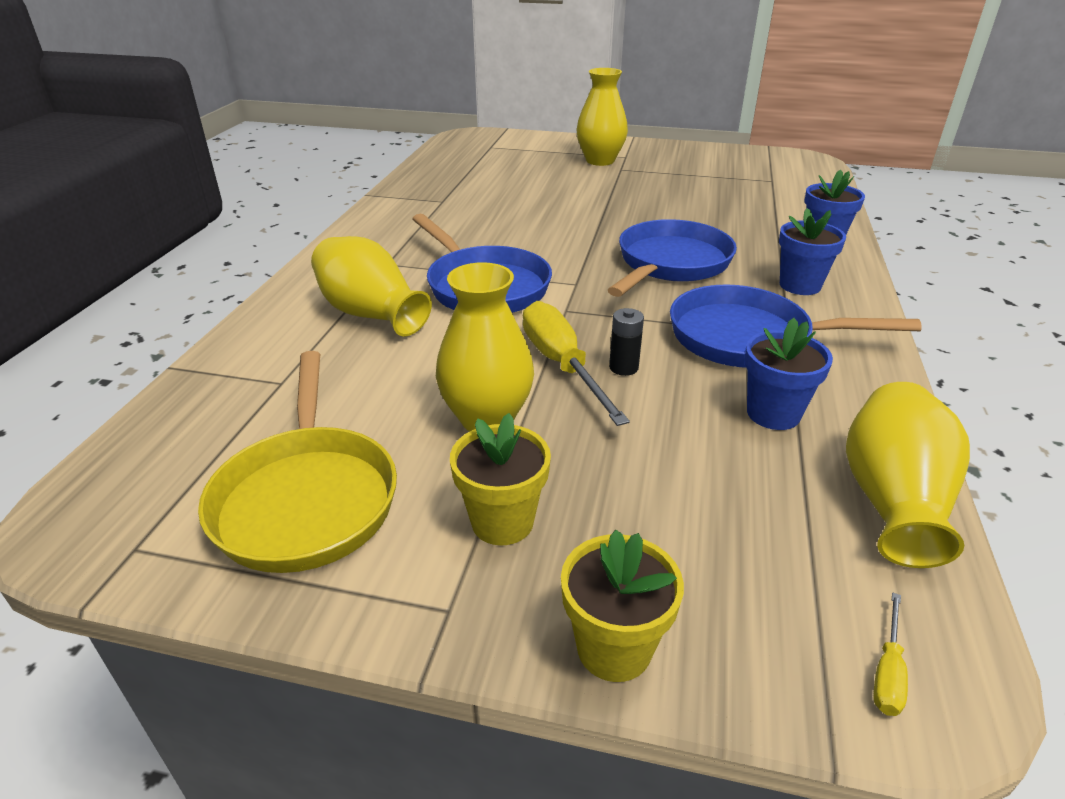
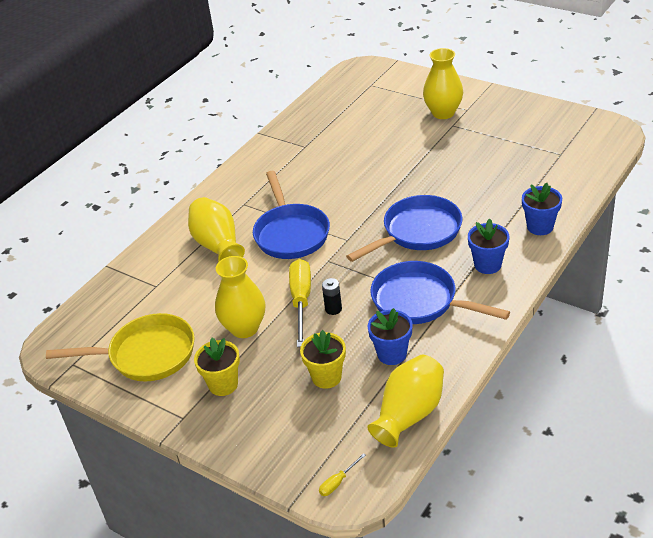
camera: 25 degrees right, 5 degrees up
(307, 498) = (146, 355): yellow pan -> yellow pan turned 105 degrees counterclockwise
(614, 648) = (237, 447): yellow flower pot -> yellow flower pot (326, 377)

